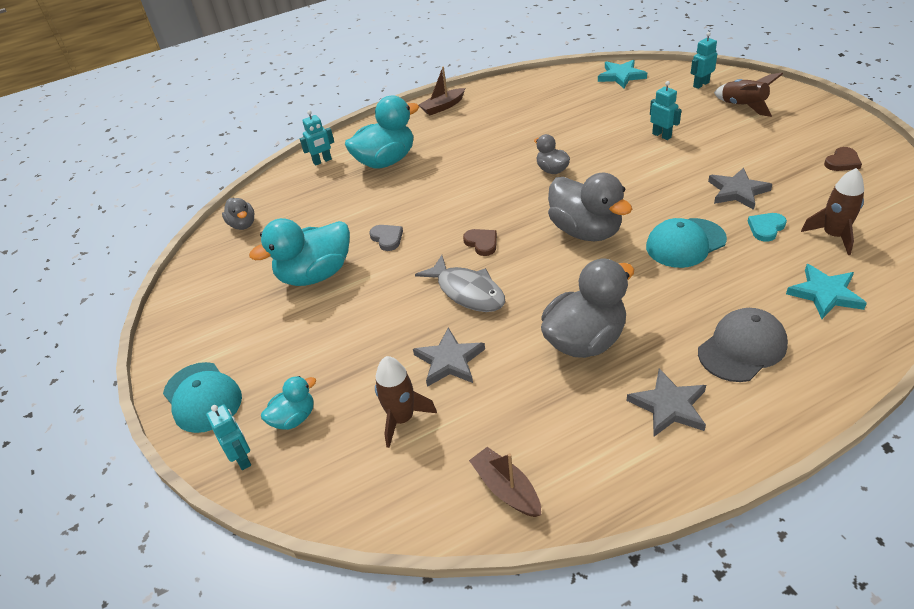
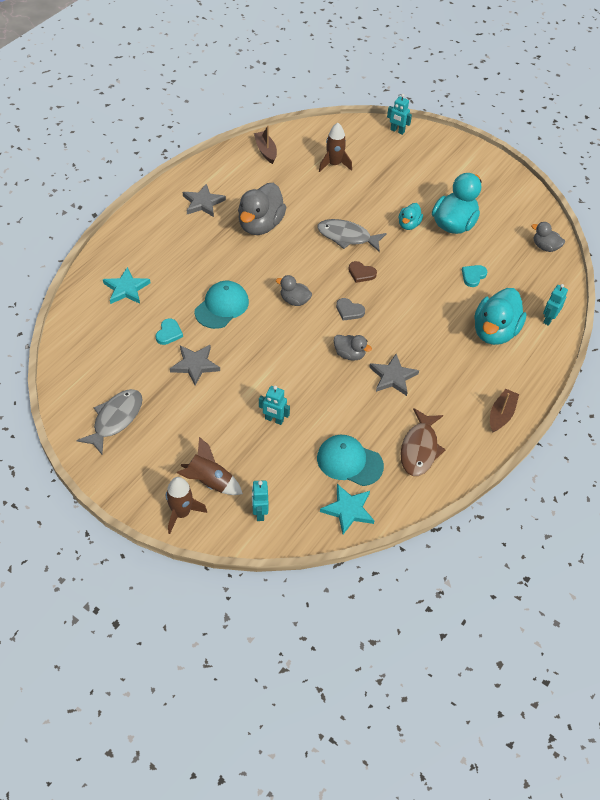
camera: 145 degrees right, 10 degrees up
(202, 397) = (446, 147): turquoise cap -> turquoise cap (349, 462)
(294, 418) = (389, 151): turquoise duck -> turquoise duck (408, 224)
(354, 212) = (473, 276): none -> turquoise heart
(387, 238) = (430, 261): grey heart -> grey heart (349, 311)
(449, 361) = (329, 196): grey star -> grey star (393, 377)
(506, 489) = (266, 151): brown boat -> brown boat turned 135 degrees counterclockwise
(533, 98) = (419, 449): none -> brown fish
(585, 231) = (294, 300): grey duck -> grey duck, size x0.53
(701, 84) = (259, 512): turquoise robot -> turquoise robot turned 150 degrees clockwise
(742, 348) = (171, 242): grey cap -> none
(833, 236) = (122, 337): brown rocket -> brown rocket (181, 513)
(842, 162) = (115, 419): brown heart -> grey fish

